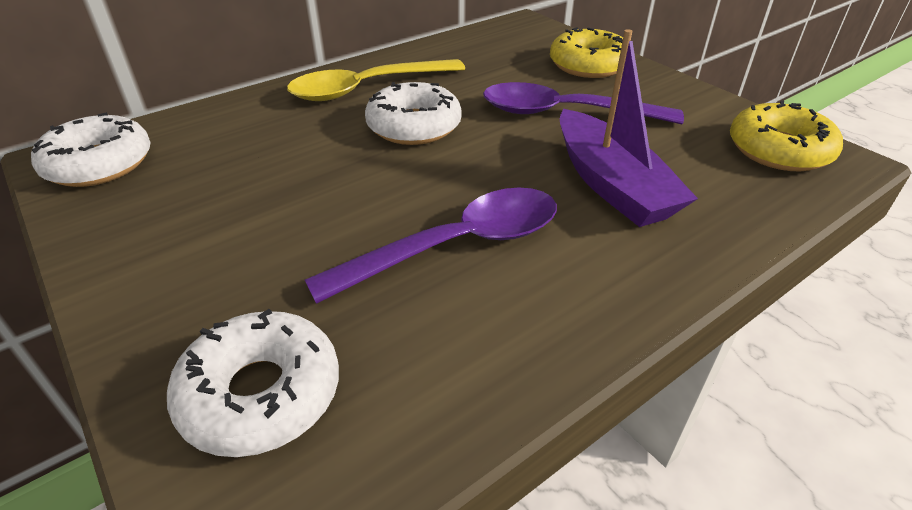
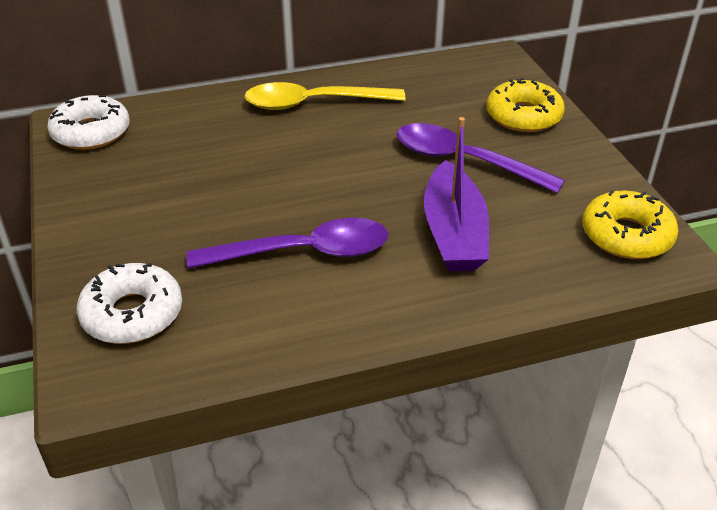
camera: 20 degrees right, 0 degrees up
(414, 126) = (331, 147): white donut -> none

